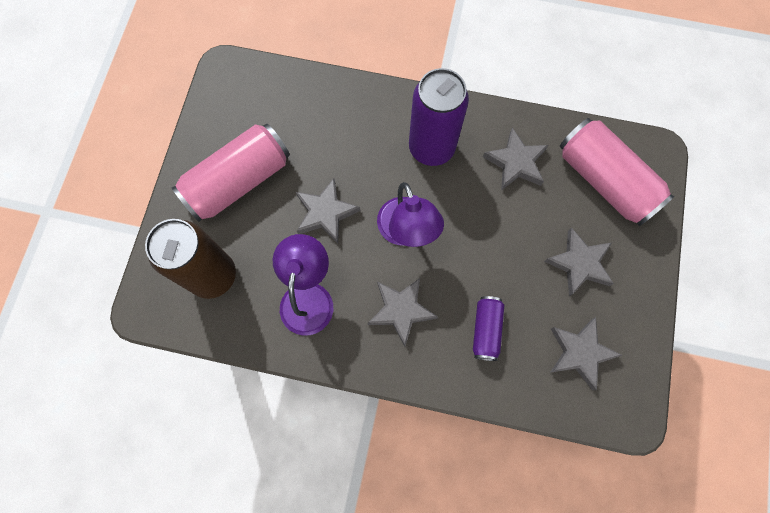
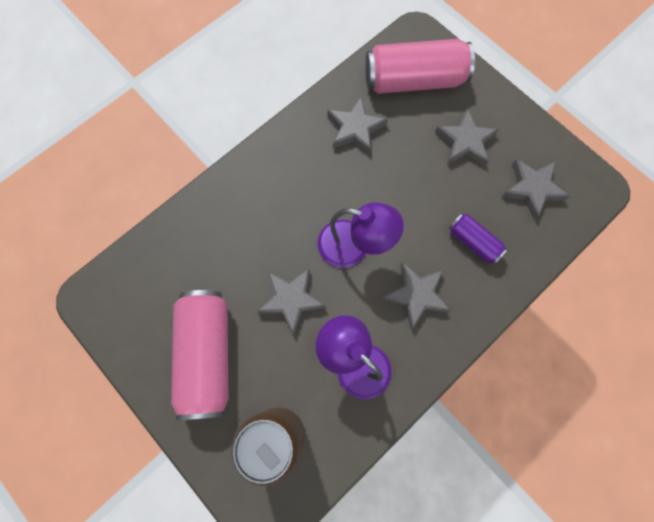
camera: 55 degrees left, 0 degrees up
(431, 148) = (297, 180): purple can -> none

